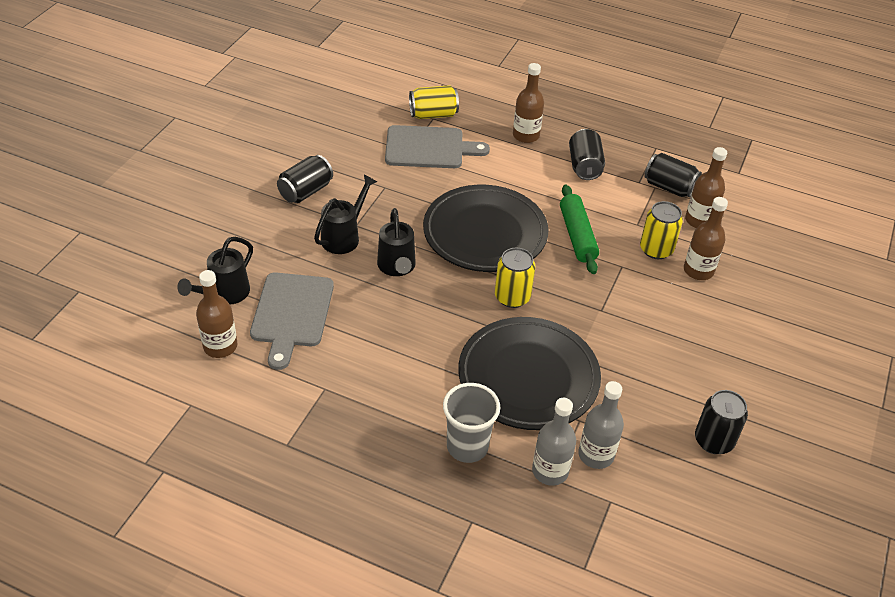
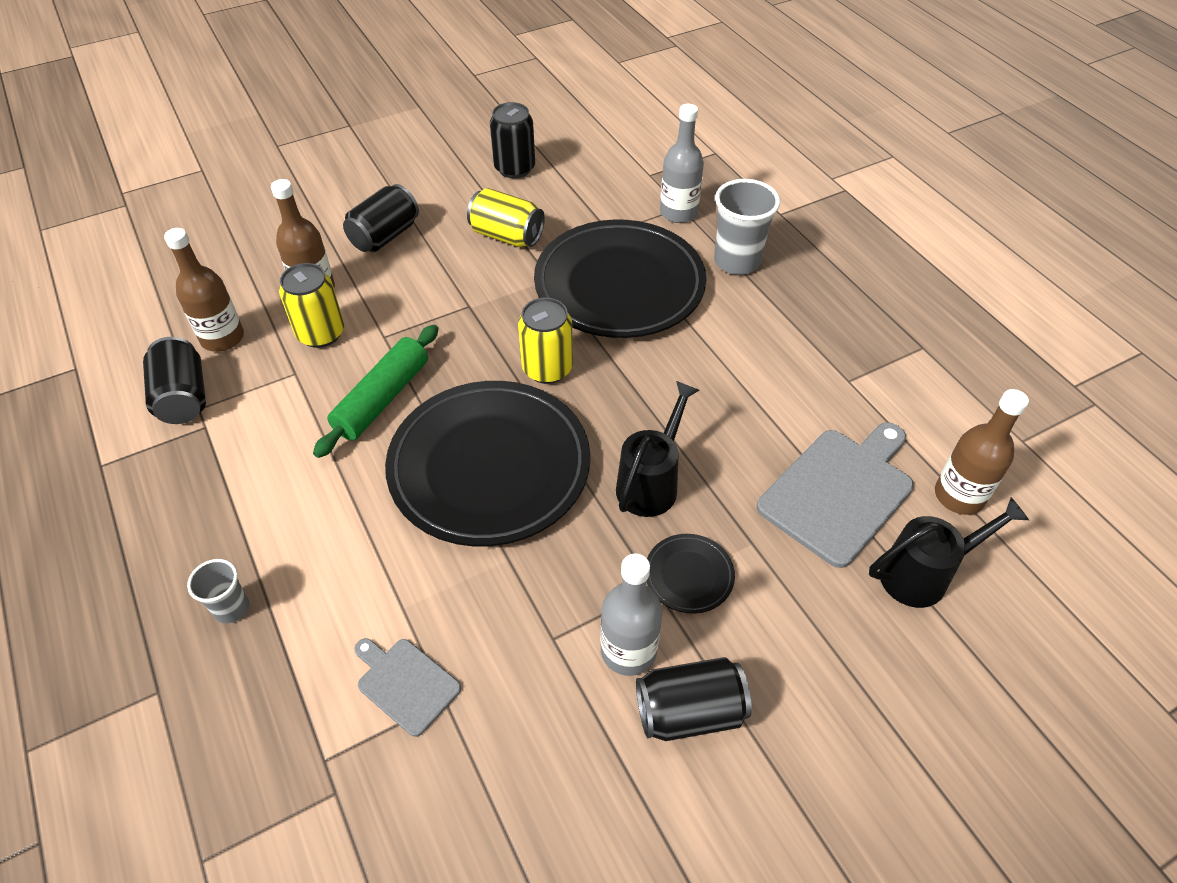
camera: 140 degrees left, 5 degrees up
(344, 237) = (689, 575): black watering can -> black plate
(429, 148) = (405, 683): grey cutting board -> grey cutting board, size x0.55
(433, 114) = (314, 771): yellow can -> yellow can (507, 236)
(526, 135) = (231, 608): brown bottle -> grey cup
(584, 166) = (232, 494): black can -> black can (385, 236)
(596, 455) = (625, 204): grey bottle -> grey bottle (628, 651)

